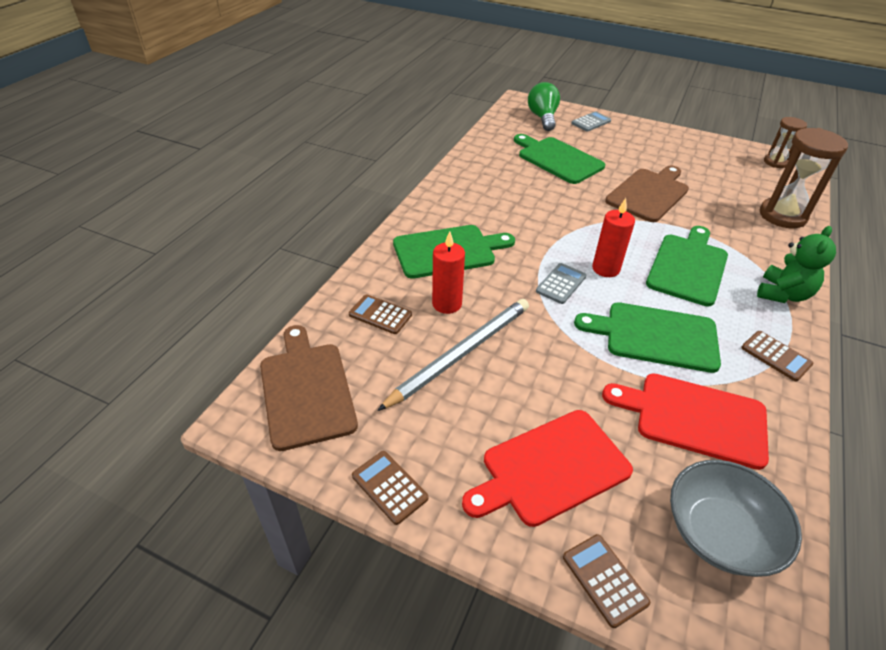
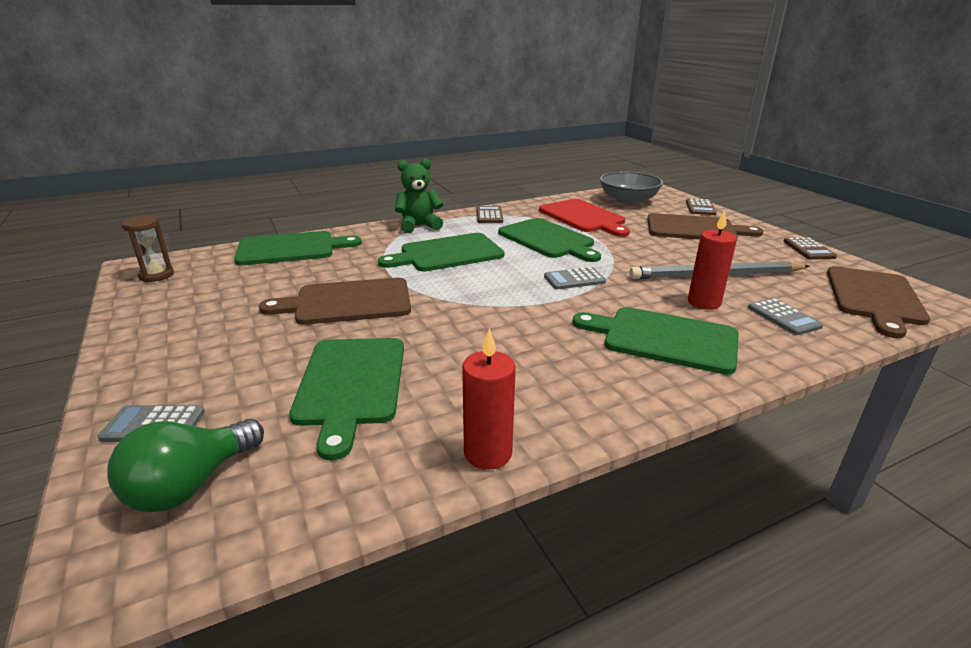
camera: 140 degrees left, 15 degrees down
(380, 315) = (783, 317): brown calculator -> grey calculator
(551, 468) = (695, 229): red cutting board -> brown cutting board
(605, 269) = (517, 274): red candle -> red candle (488, 453)
(782, 216) = (291, 248): brown hourglass -> green cutting board

